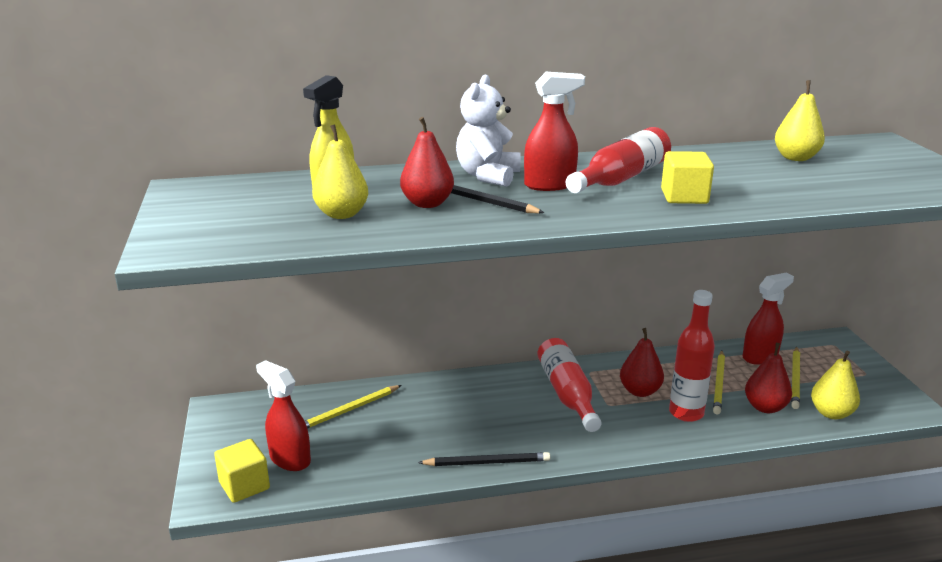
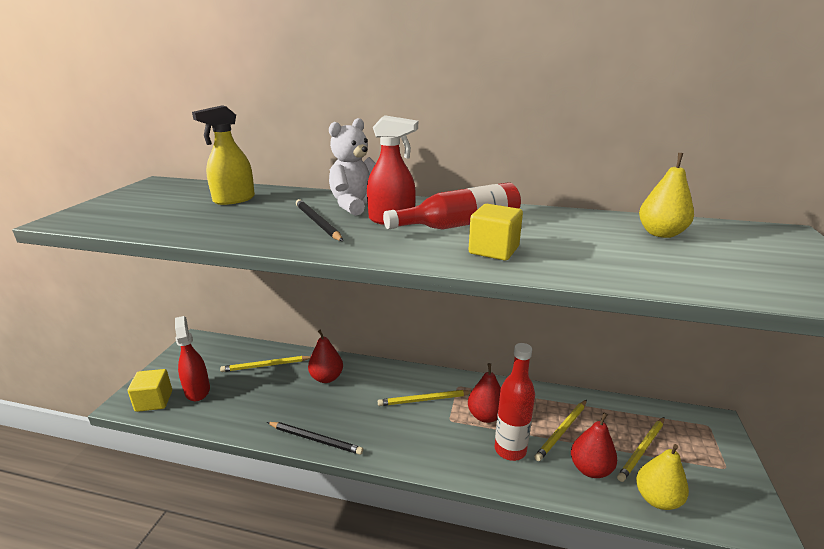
camera: 25 degrees right, 0 degrees up
(342, 214) = (208, 216): yellow pear -> none
(427, 204) = (277, 218): red pear -> red pear (326, 378)
(567, 394) = (425, 400): red bottle -> yellow pencil
(760, 357) = (621, 416): red spray bottle -> none

